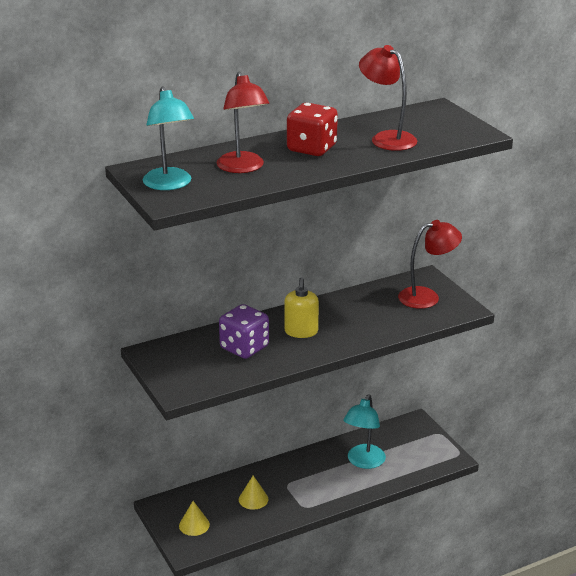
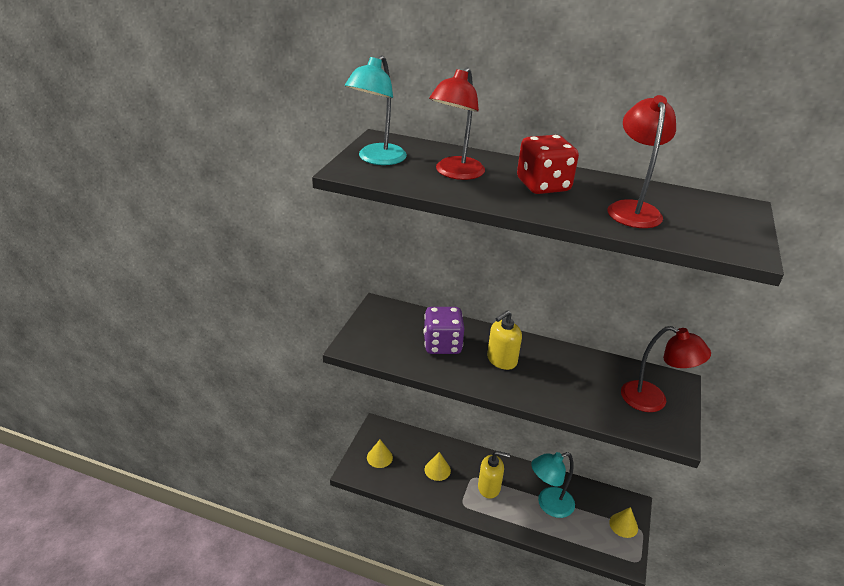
camera: 45 degrees right, 5 degrees up
(308, 482) = (489, 487): none -> yellow soap dispenser
(425, 438) = (623, 525): none -> yellow cone

